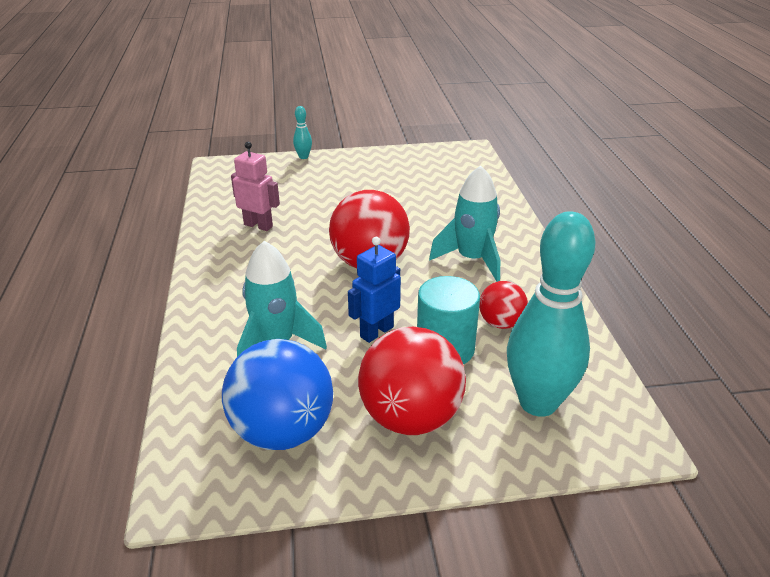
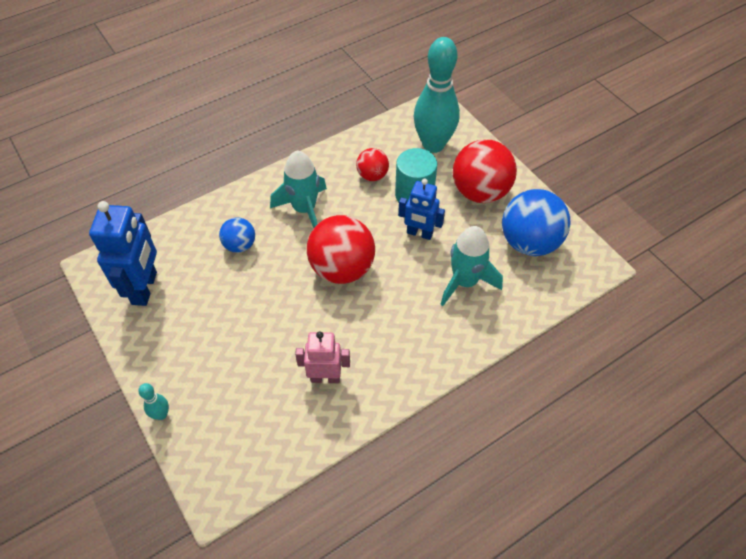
camera: 115 degrees left, 20 degrees up
(258, 225) = (325, 377): pink robot -> pink robot turned 90 degrees clockwise
(429, 165) = (145, 288): none -> blue robot
(446, 213) = (240, 245): none -> blue ball

